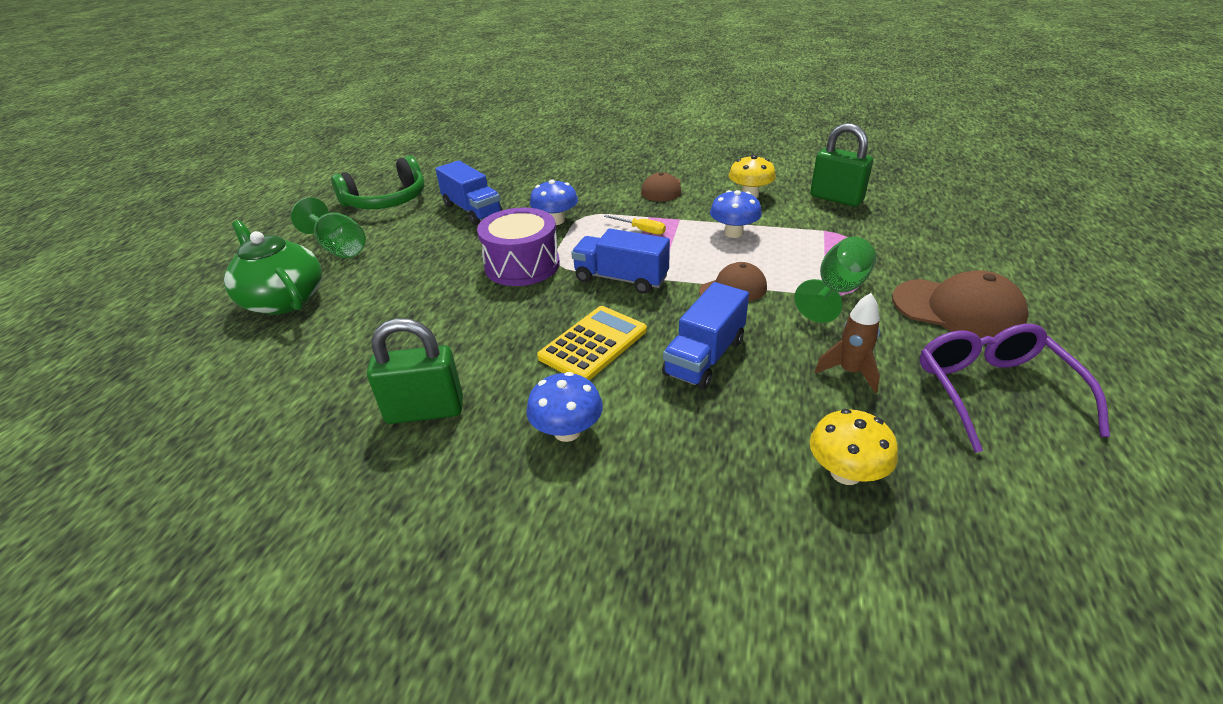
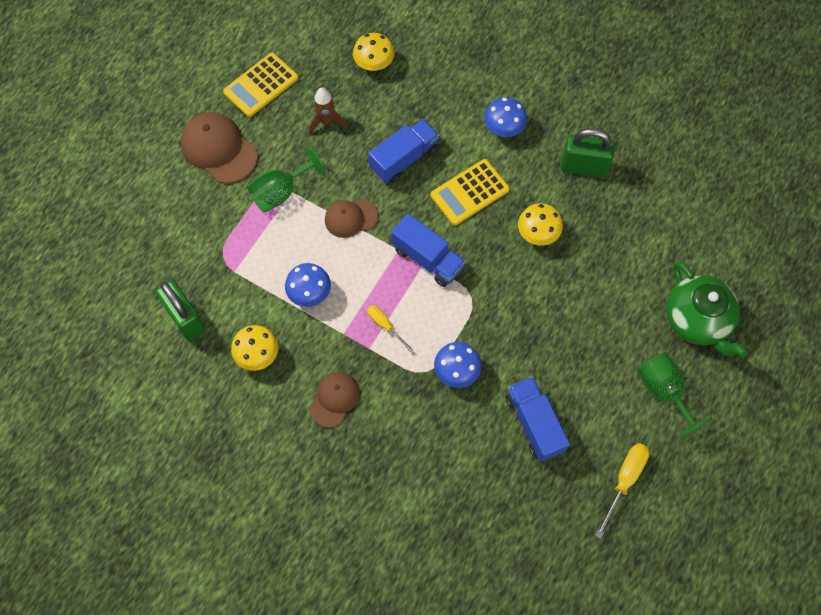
camera: 165 degrees left, 30 degrees up
(387, 200) = (624, 481): green headphones -> yellow screwdriver
(488, 326) = (537, 233): none -> yellow mushroom
(522, 265) = (501, 304): purple drum -> none
(993, 391) = (261, 85): purple glasses -> yellow calculator

